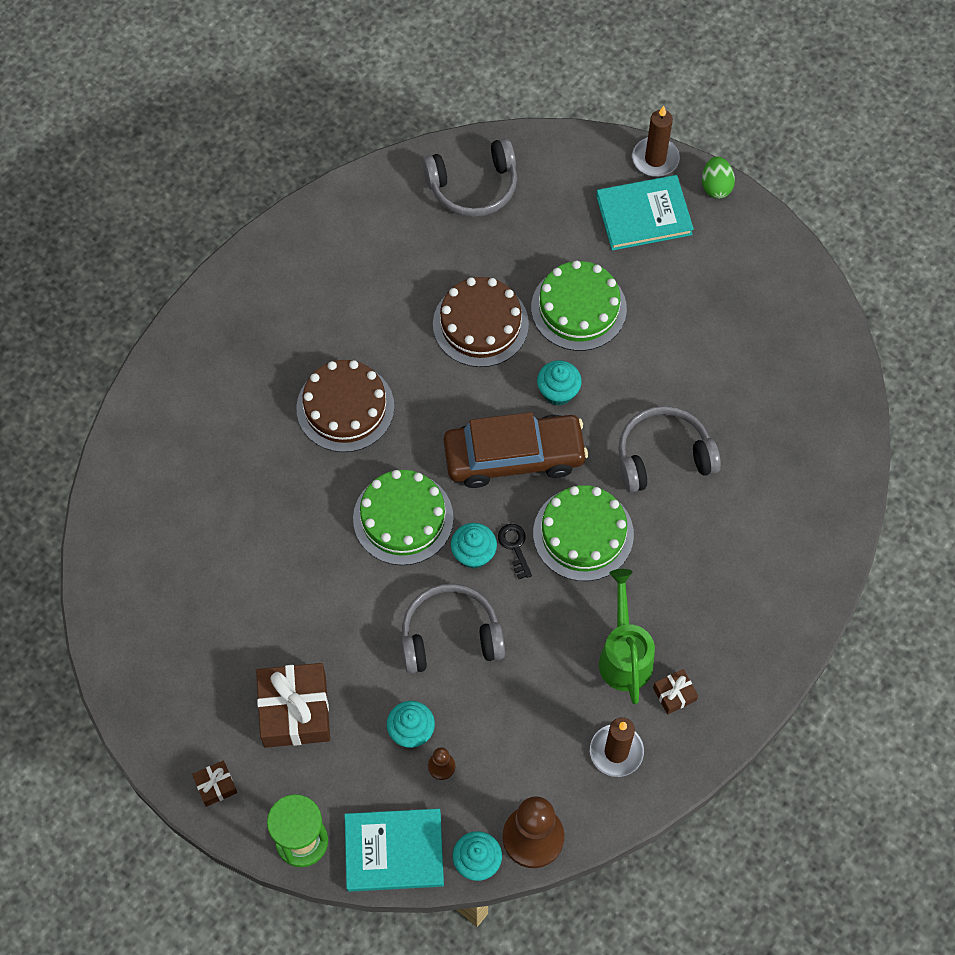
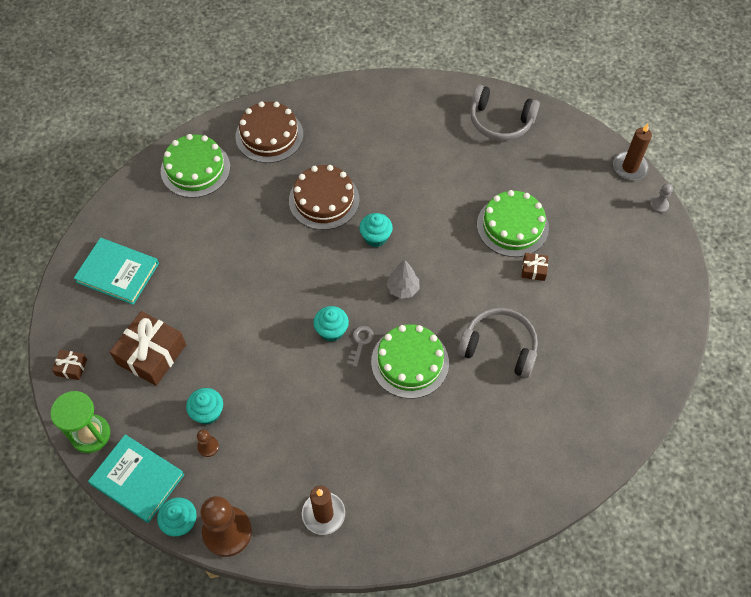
camera: 35 degrees right, 5 degrees down
(403, 518) = (306, 283): green cake -> green cake (195, 169)
(450, 636) = (278, 370): grey headphones -> none
(480, 324) = (443, 200): brown cake -> brown cake (269, 135)
(514, 456) = (403, 289): brown car -> grey tree
(515, 547) = (360, 343): black key -> grey key
(558, 392) = (460, 267): turquoise cupcake -> turquoise cupcake (376, 237)
(624, 655) = (377, 455): green watering can -> none
(644, 215) = (597, 196): turquoise book -> turquoise book (117, 272)
(674, 694) = (390, 503): brown gift -> brown gift (533, 270)
(716, 186) = (659, 205): green egg -> grey pawn

